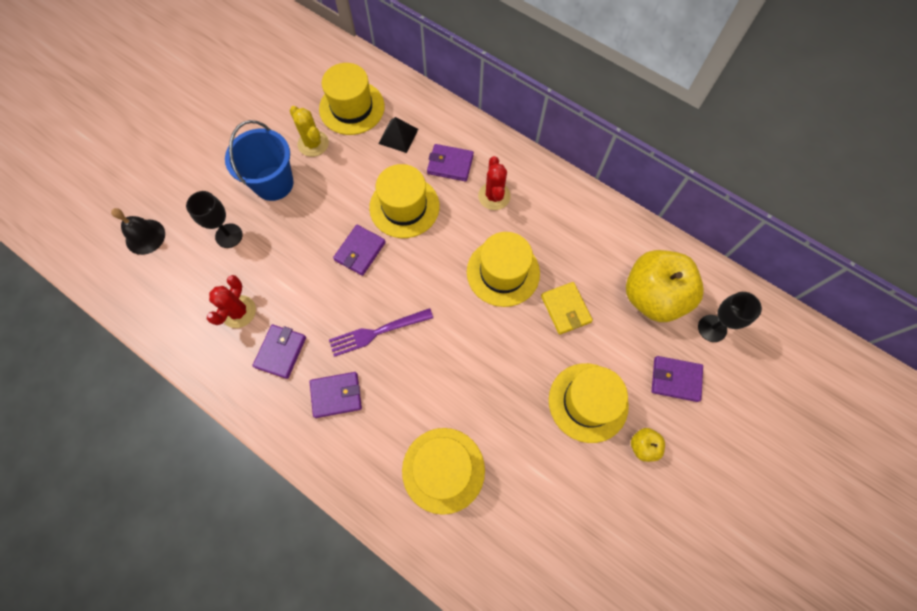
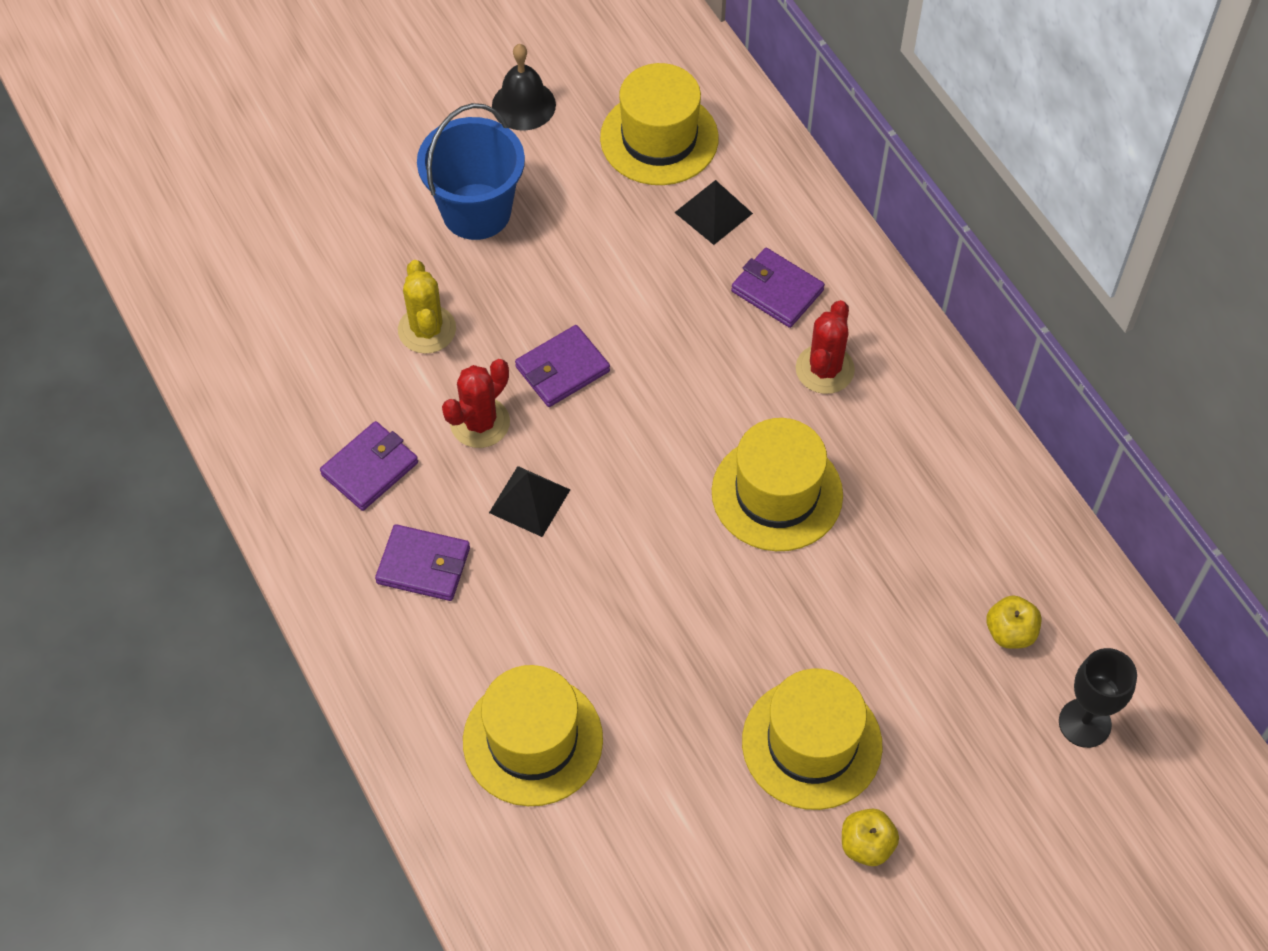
camera: 25 degrees right, 10 degrees down
(145, 236) = (245, 217): black bell -> black bell (523, 105)
(229, 235) = (370, 265): black goblet -> none
(238, 311) = (334, 384): red cactus -> red cactus (480, 423)
(313, 144) = (568, 173): yellow cactus -> yellow cactus (427, 329)
(377, 332) = (529, 501): purple fork -> black pyramid
(404, 207) = (667, 328): yellow hat -> none
(565, 309) = (851, 591): yellow wallet -> none
(653, 296) = (1010, 632): yellow apple -> yellow apple, size x0.42
(675, 379) = (976, 772): purple wallet -> none

